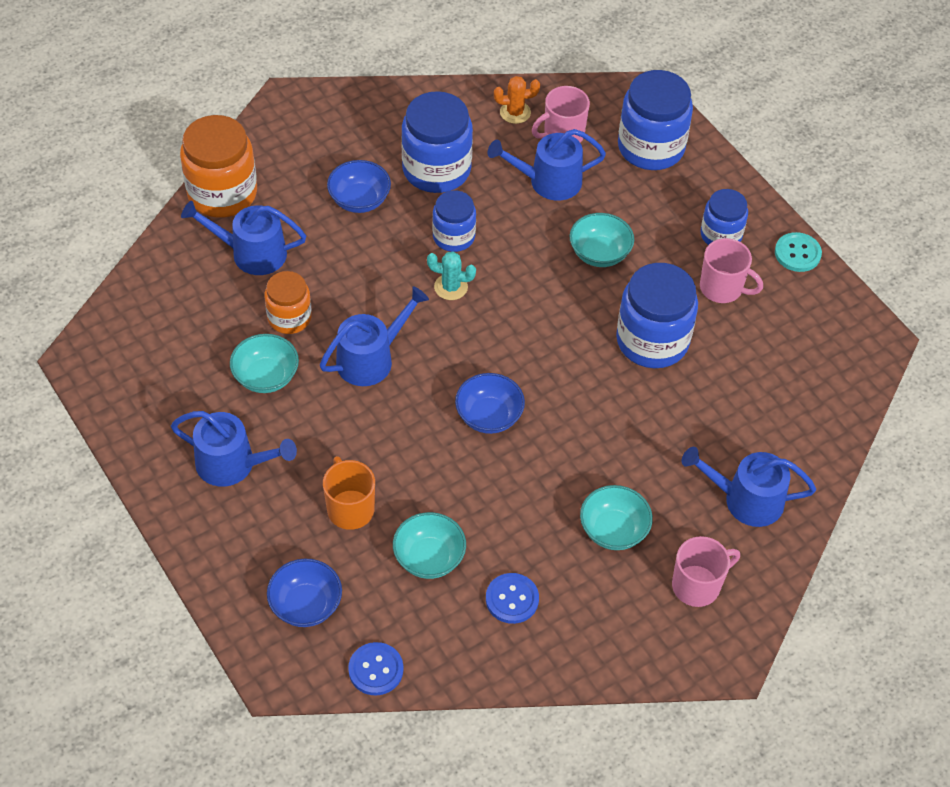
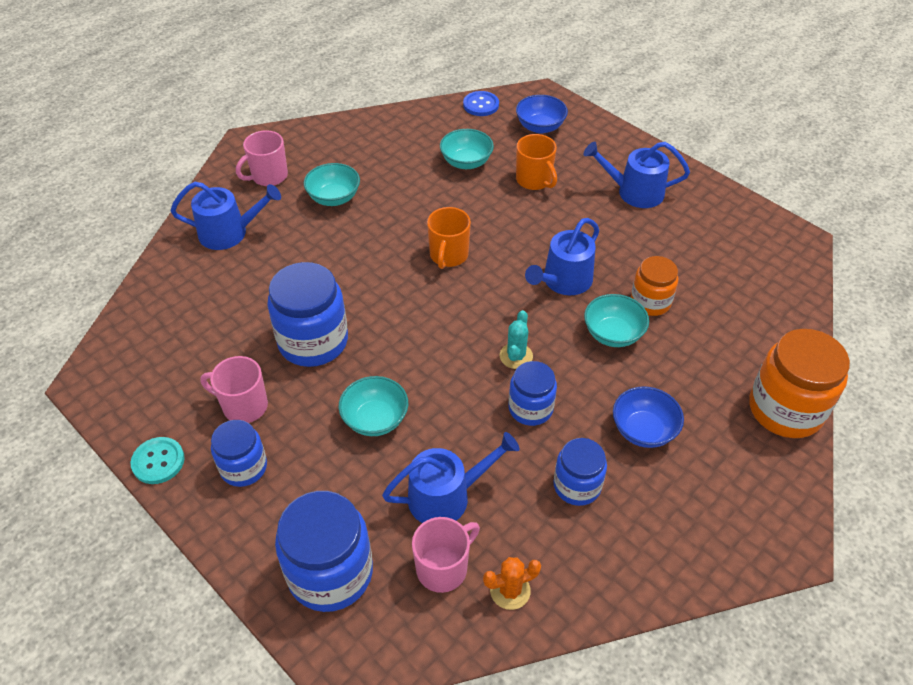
camera: 170 degrees right, 5 degrees down
(252, 253) = (718, 353): blue watering can -> none
(266, 377) = (643, 253): turquoise bowl -> turquoise bowl (613, 334)
(436, 169) = (577, 485): blue jar -> blue jar, size x0.60
(451, 287) = (516, 356): turquoise cactus -> turquoise cactus turned 75 degrees counterclockwise
(489, 416) = (448, 255): blue bowl -> orange mug
(512, 599) = (401, 150): blue button -> none

